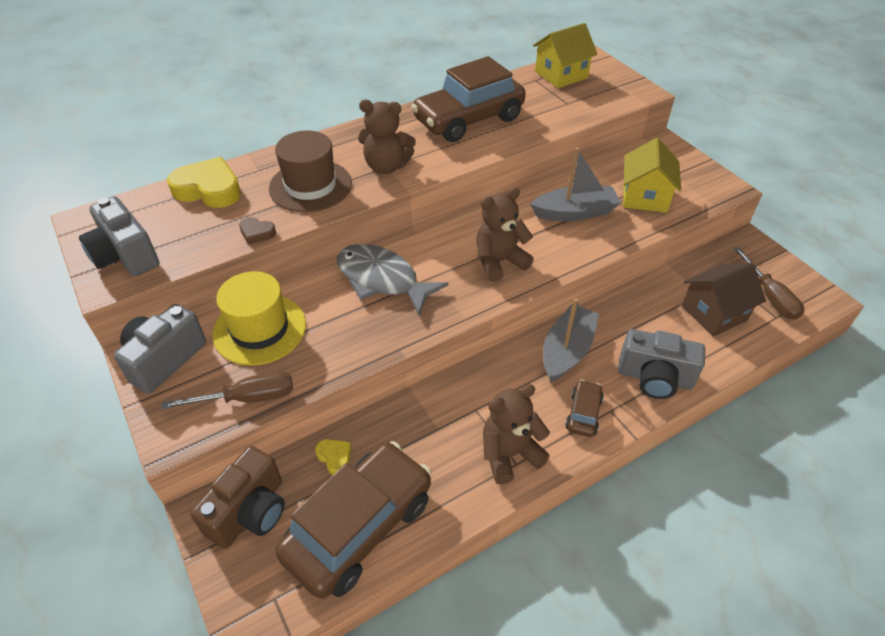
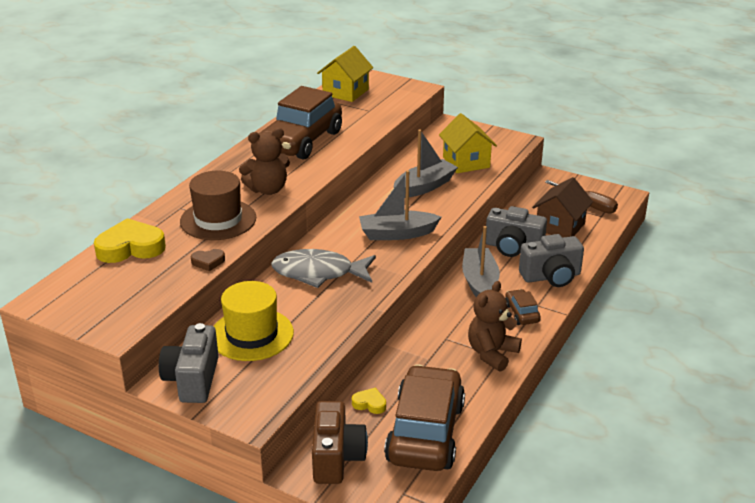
camera: 30 degrees left, 15 degrees down
(125, 255) = (110, 311): grey camera -> grey camera (513, 248)
(247, 398) = (288, 376): brown screwdriver -> none
(499, 261) = (397, 234): brown teddy bear -> grey boat

